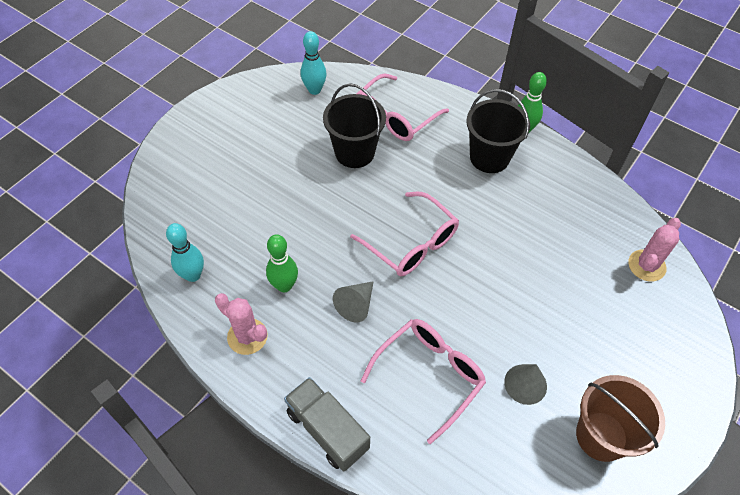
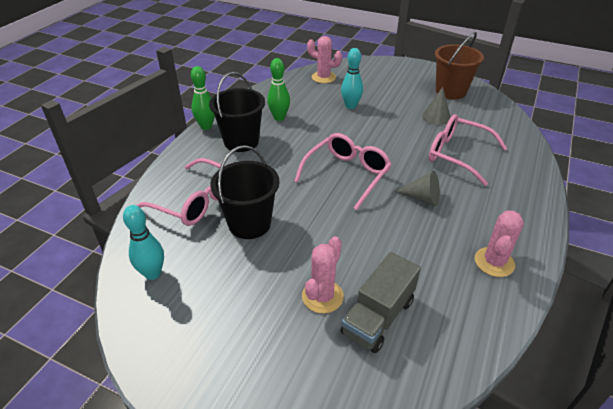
camera: 100 degrees left, 15 degrees down
(193, 275) = (455, 326): turquoise bowling pin -> turquoise bowling pin (350, 106)
(255, 191) = (322, 296): none -> pink cactus
(284, 285) = (428, 247): green bowling pin -> green bowling pin (279, 117)
(327, 430) = (535, 198): grey truck -> grey truck (378, 317)

